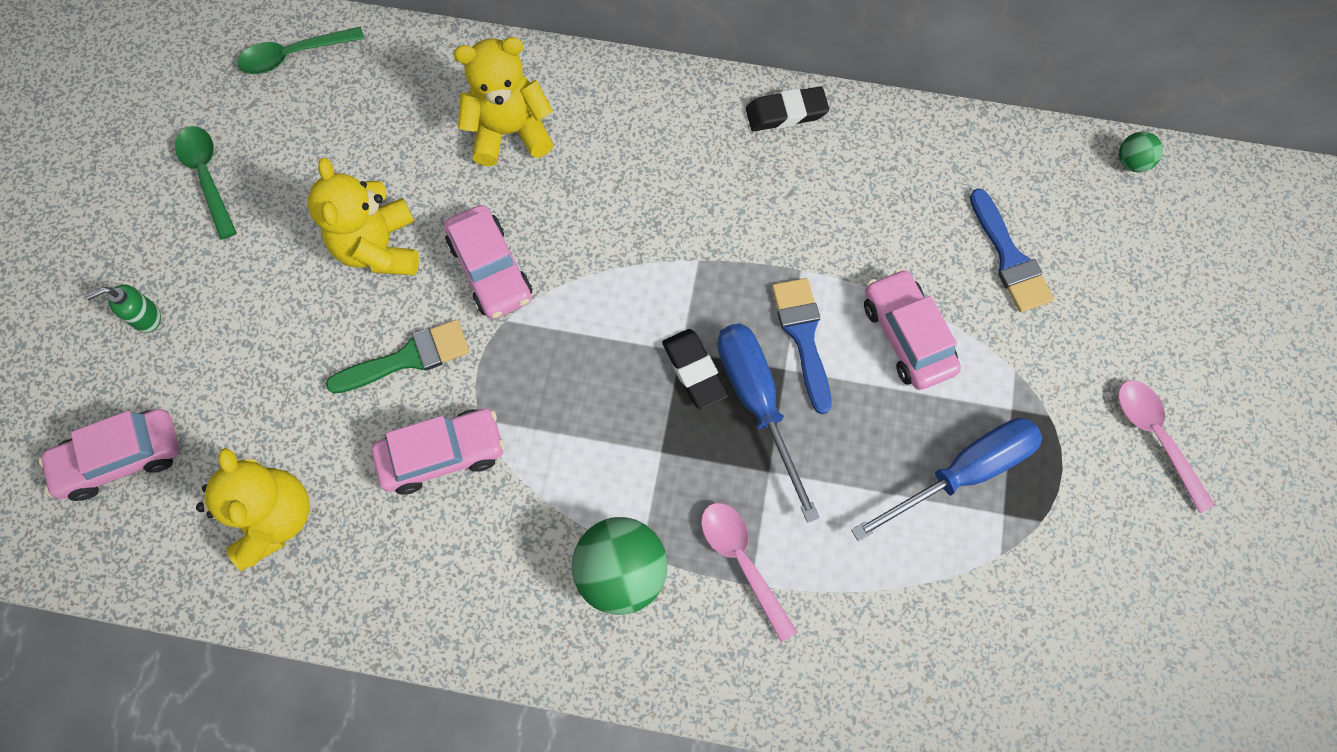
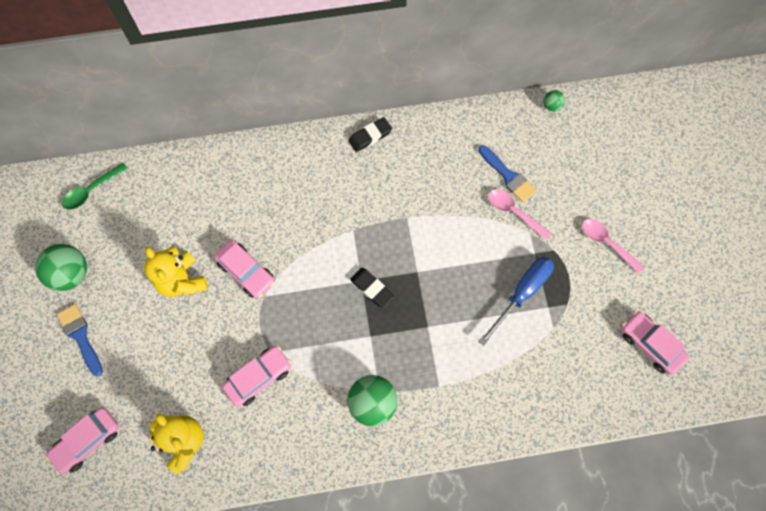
camera: 20 degrees left, 0 degrees up
(147, 318) = (69, 362): green soap dispenser -> none
(208, 177) = (71, 274): green spoon -> green ball
(408, 358) = (221, 334): green brush -> none
(510, 132) = (228, 194): yellow teddy bear -> none
(742, 562) = (430, 376): pink spoon -> pink spoon (514, 212)
(757, 402) = (409, 294): blue screwdriver -> none
(803, 336) = (420, 251): blue brush -> blue brush (80, 336)
(906, 336) = (471, 234): pink car -> pink car (650, 344)

